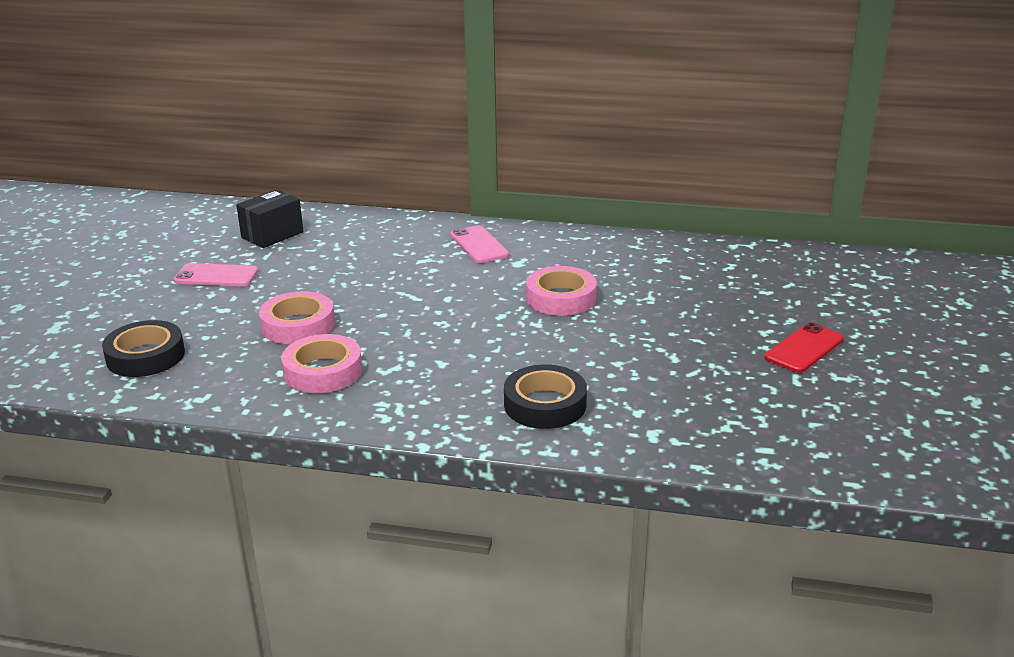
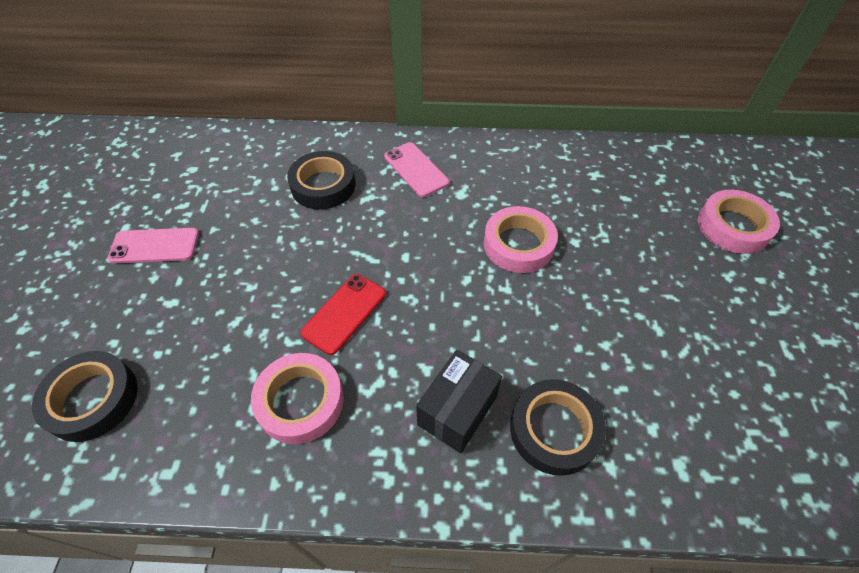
camera: 10 degrees left, 25 degrees up
(272, 235) = (204, 173): black box -> black box (457, 411)
(298, 325) = (257, 321): pink tape -> pink tape (733, 227)
(384, 249) = (323, 185): none -> black tape
(804, 348) = (775, 298): red phone -> red phone (344, 313)

